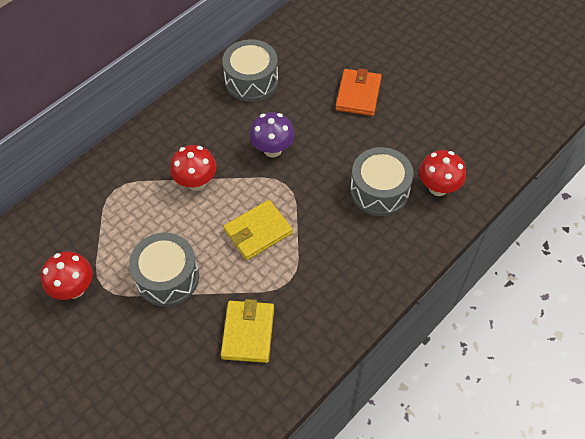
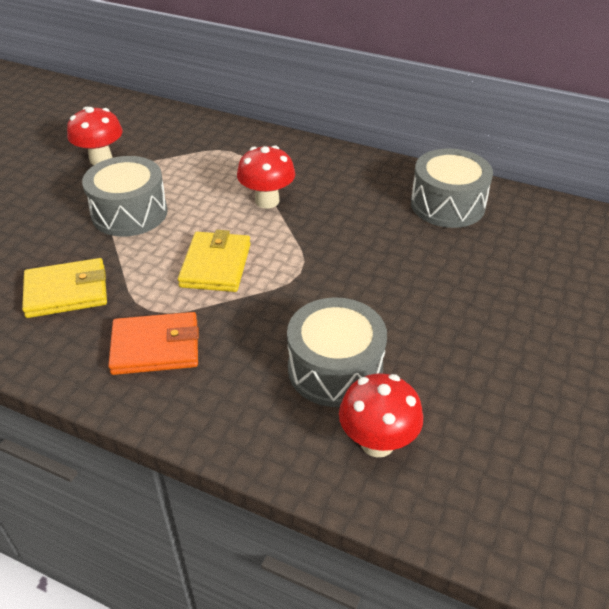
camera: 70 degrees right, 15 degrees down
(258, 231) = (216, 265): yellow wallet -> yellow wallet turned 60 degrees clockwise
(272, 149) = (349, 248): purple mushroom -> none
(358, 94) = (500, 307): orange wallet -> orange wallet (155, 347)

